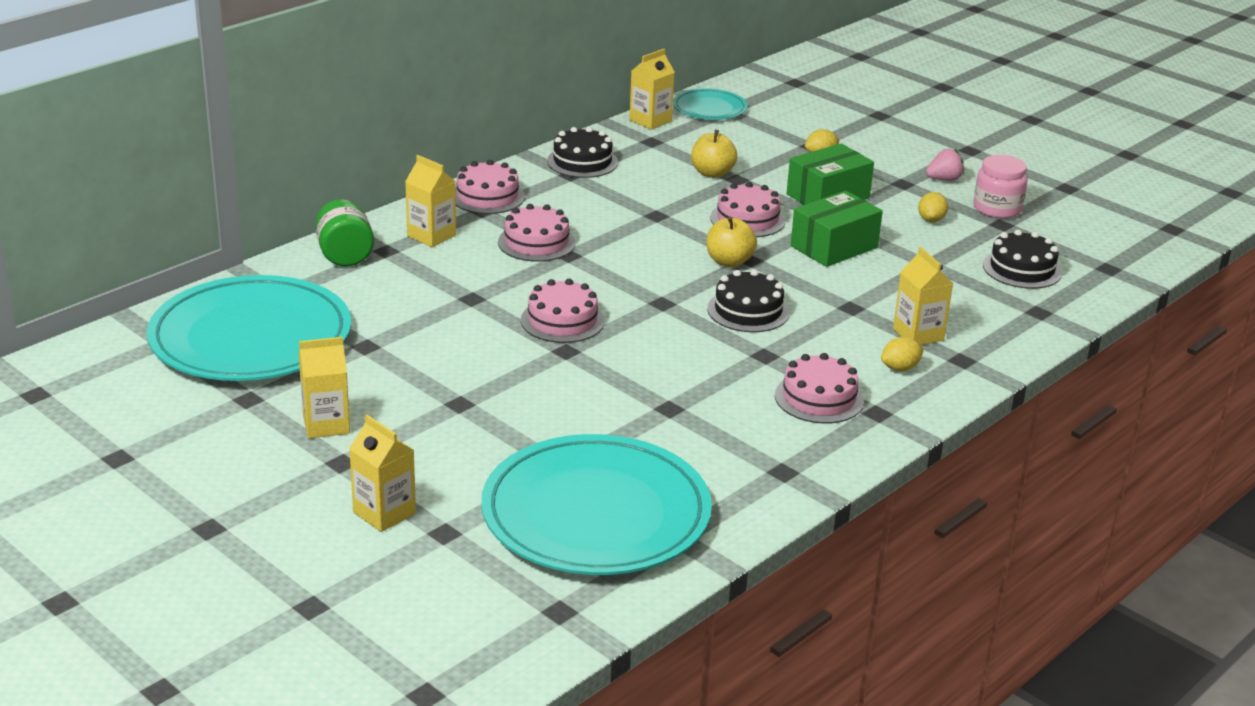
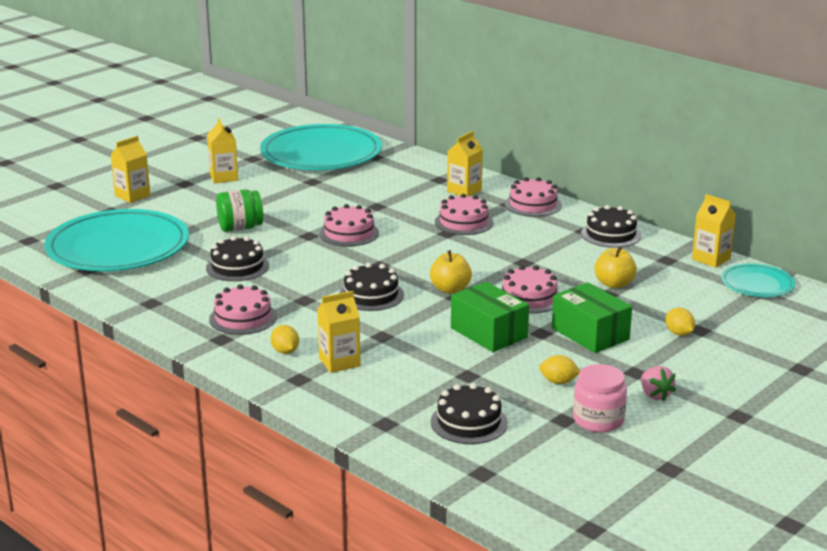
camera: 90 degrees right, 5 degrees down
(345, 255) = (429, 169): green jar -> green jar (240, 228)
(667, 405) = (237, 267): none -> black cake

